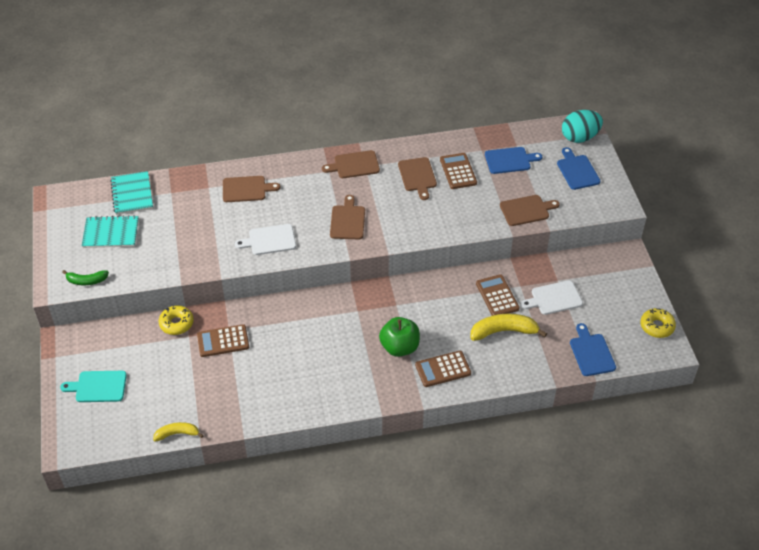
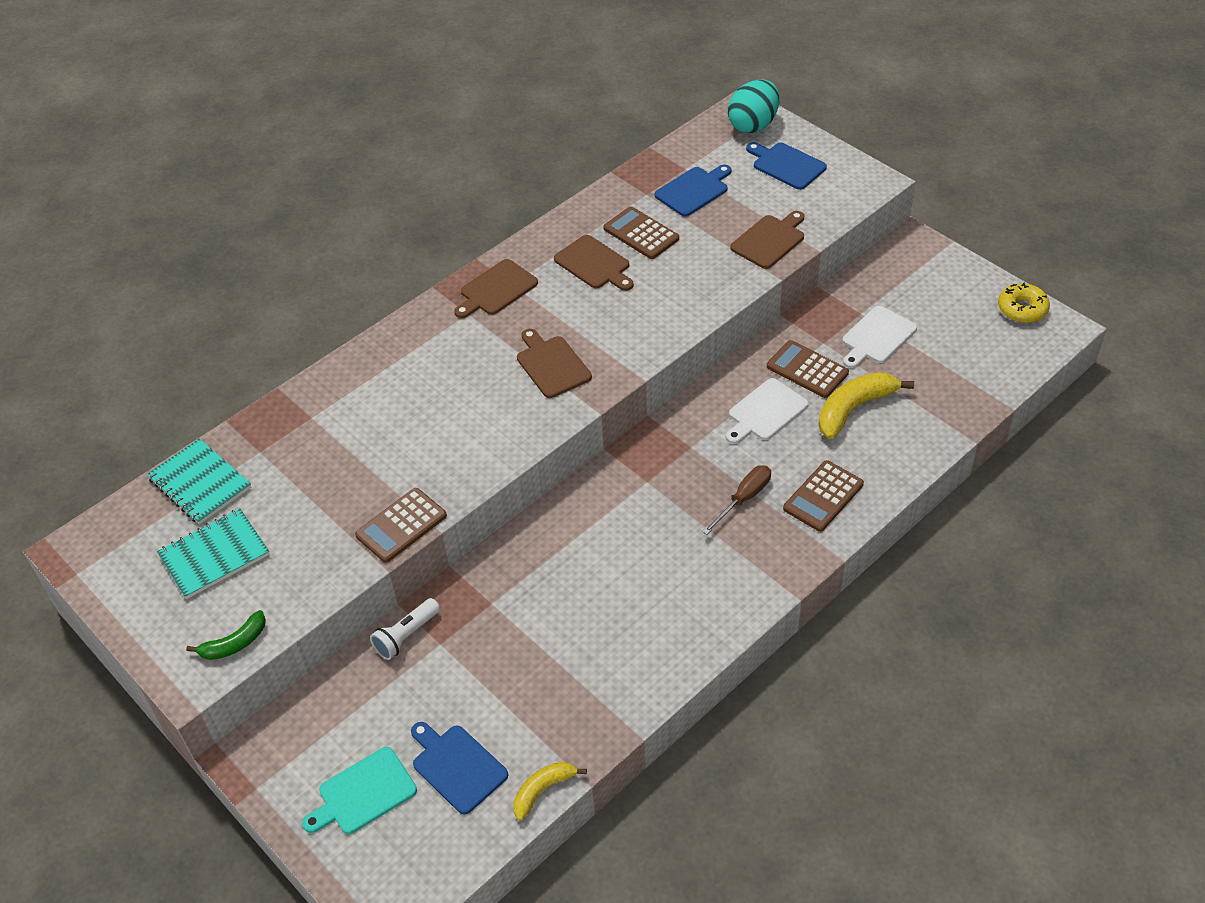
camera: 30 degrees left, 0 degrees up
(176, 323) = (406, 636): yellow donut -> white flashlight
(223, 341) = (496, 622): brown calculator -> brown calculator (401, 526)
(246, 189) = (371, 393): brown cutting board -> none
(269, 240) = (465, 444): white cutting board -> white cutting board (765, 412)
(399, 347) = (744, 499): green apple -> brown screwdriver
(591, 353) = (979, 379): blue cutting board -> blue cutting board (457, 766)

